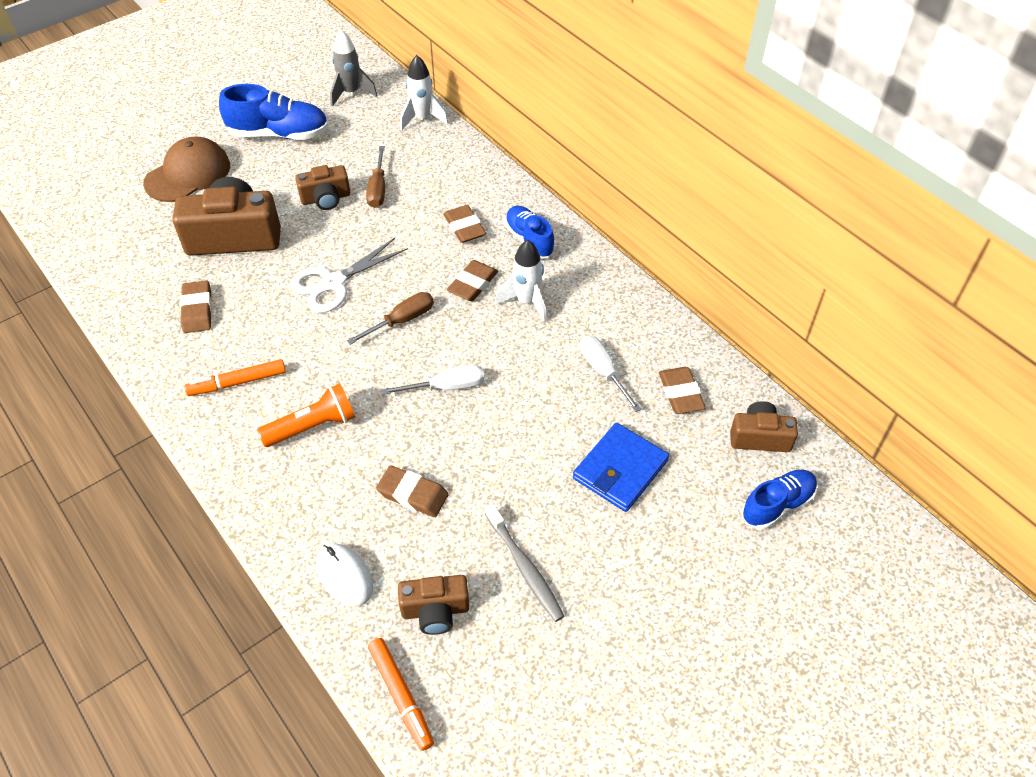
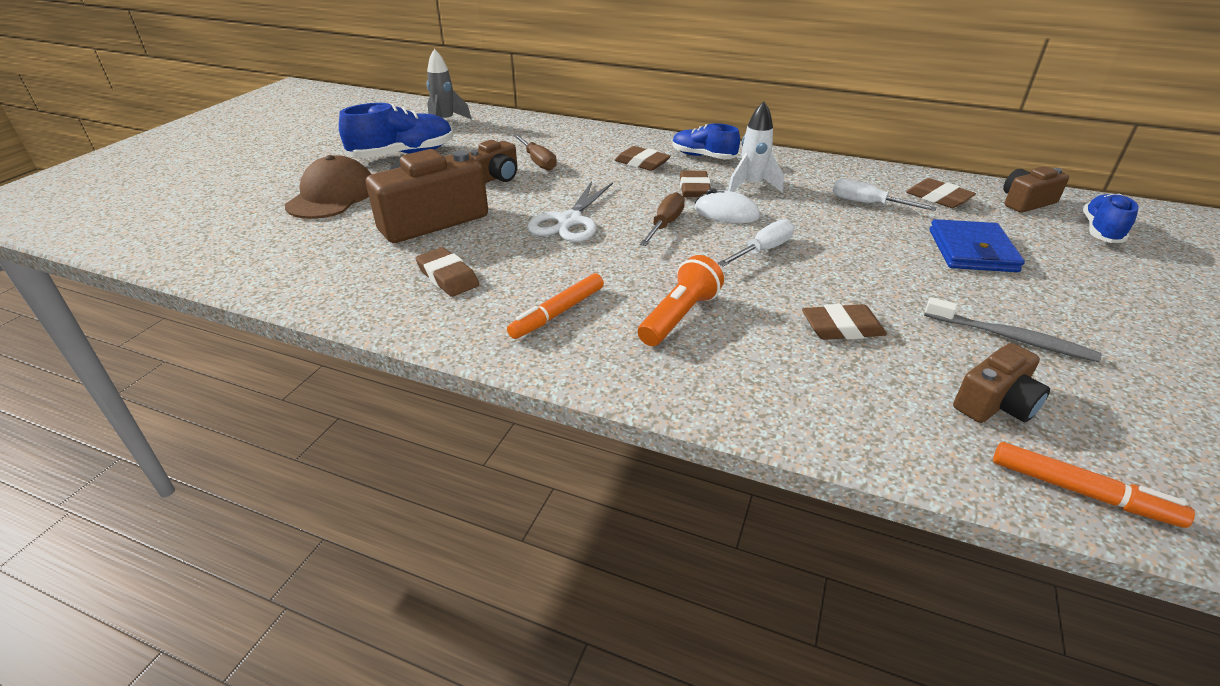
camera: 30 degrees left, 15 degrees down
(345, 576) = (874, 416): white mouse -> white mouse (726, 213)
(422, 118) = (526, 121): white rocket -> none

